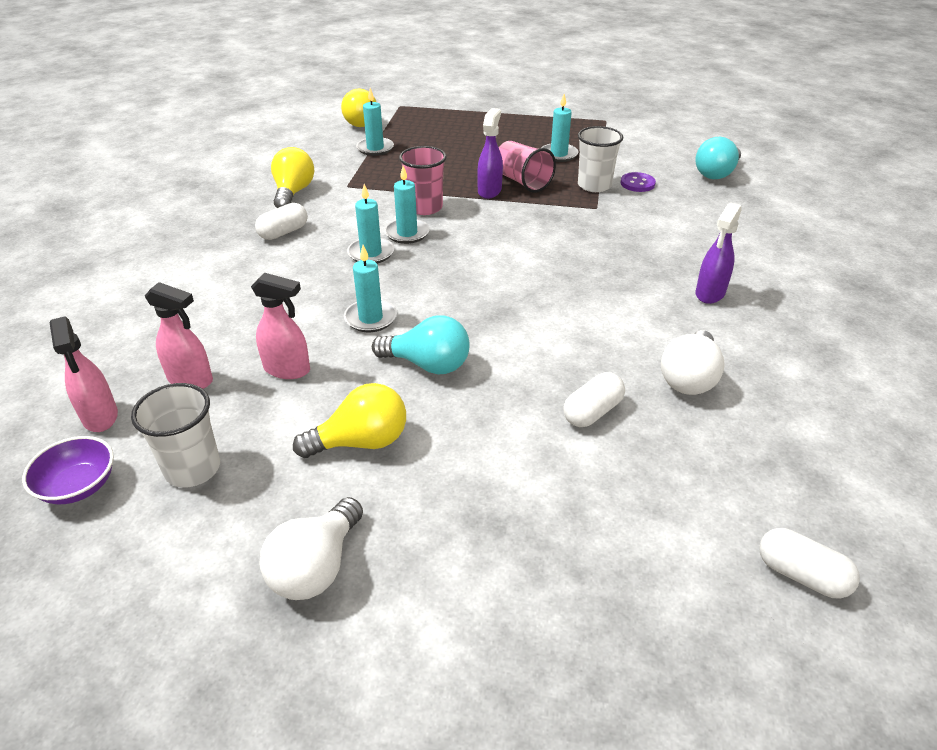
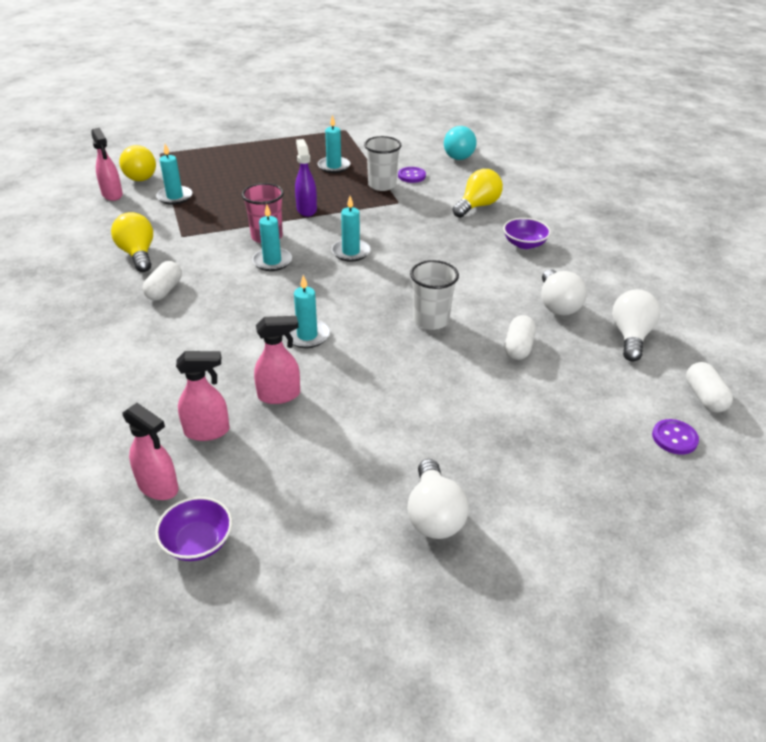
camera: 30 degrees left, 0 degrees up
(192, 469) = (278, 492): white cup -> white cup (431, 320)
(323, 134) = (112, 195): none -> pink spray bottle
(361, 442) = (386, 424): yellow light bulb -> yellow light bulb (477, 206)
(371, 253) = (258, 286): turquoise candle -> turquoise candle (351, 252)
(428, 364) = (382, 354): turquoise light bulb -> none
(522, 182) = (325, 196): pink cup -> none
(705, 611) = (674, 438): none -> purple button
(710, 293) = (524, 244): purple spray bottle -> purple bowl
(758, 451) = (630, 336): none -> white light bulb
(801, 574) = (704, 397): white capsule -> white capsule turned 75 degrees clockwise

